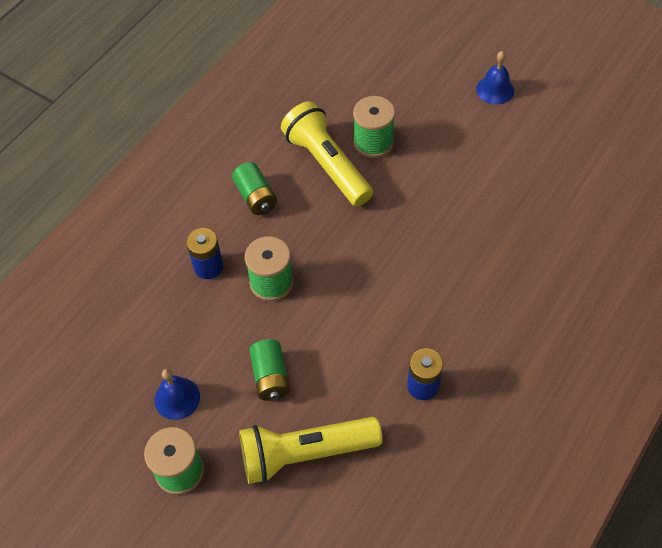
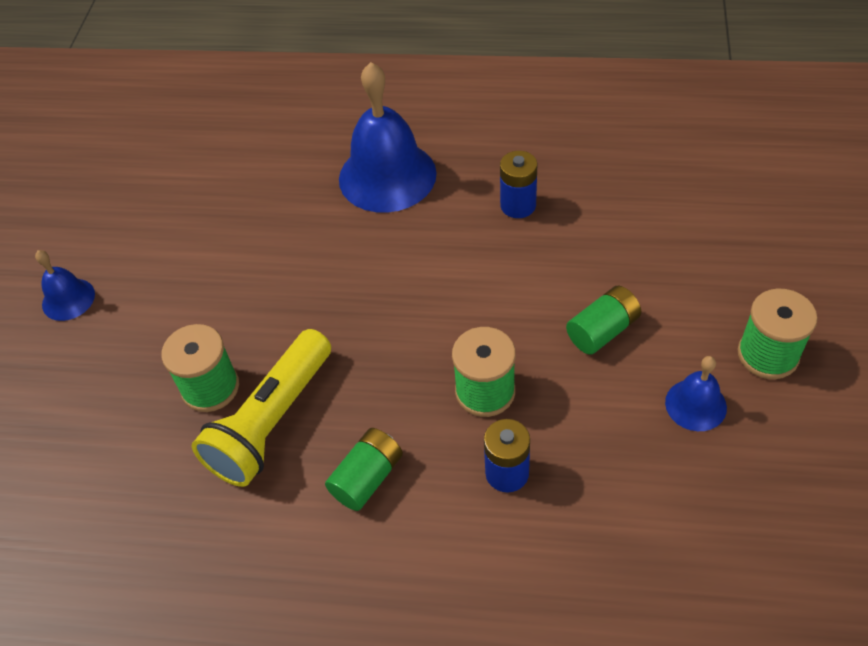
camera: 115 degrees left, 5 degrees down
(305, 453) = (659, 261): yellow flashlight -> none
(510, 310) = (387, 176): none -> blue bell

